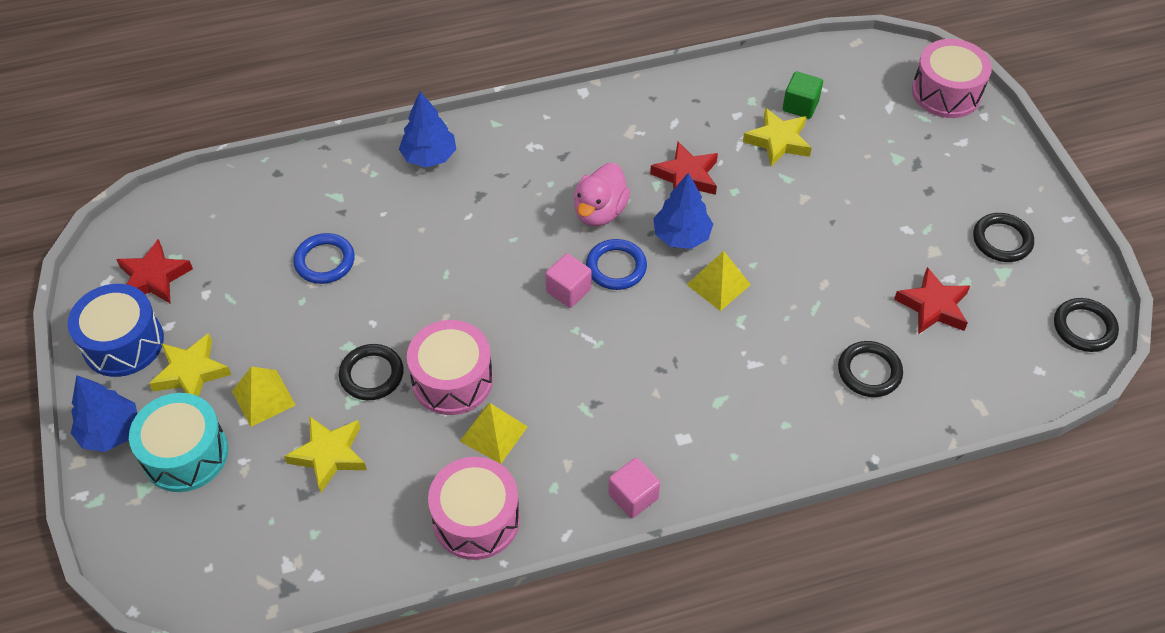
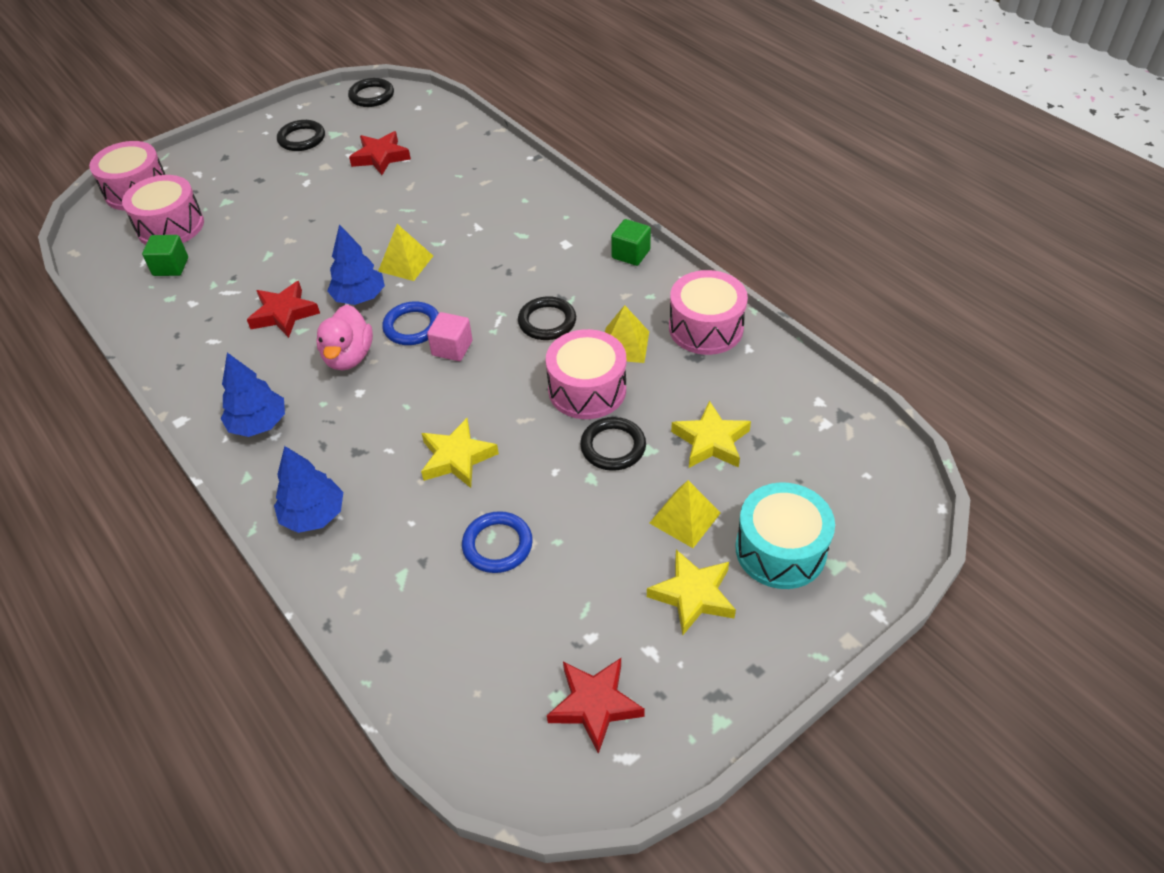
camera: 110 degrees left, 5 degrees down
(111, 432) = (801, 629): blue tree -> blue tree (259, 424)
(123, 343) = (695, 684): blue drum -> none
(600, 212) = (349, 357): pink duck -> pink duck turned 90 degrees clockwise
(633, 496) = (631, 254): pink cube -> green cube
(778, 141) = (222, 269): yellow star -> yellow star (457, 458)
(869, 111) = (170, 226): none -> pink drum
(869, 371) = (456, 173): black ring -> black ring (547, 321)

